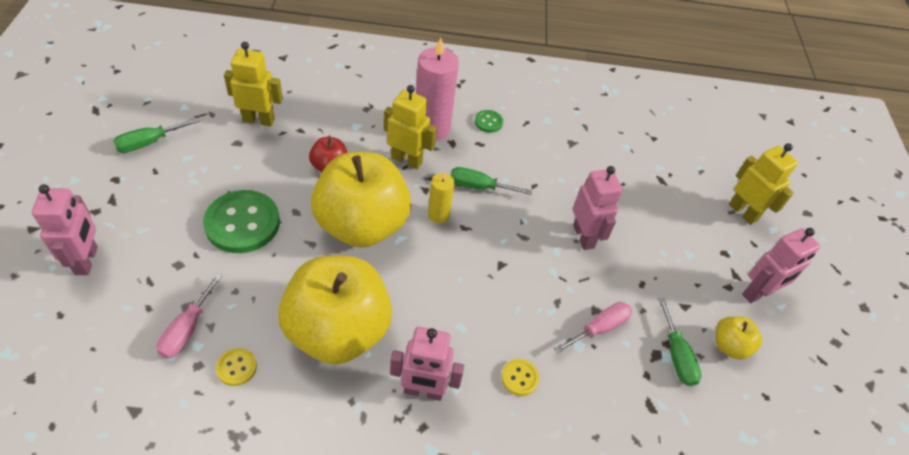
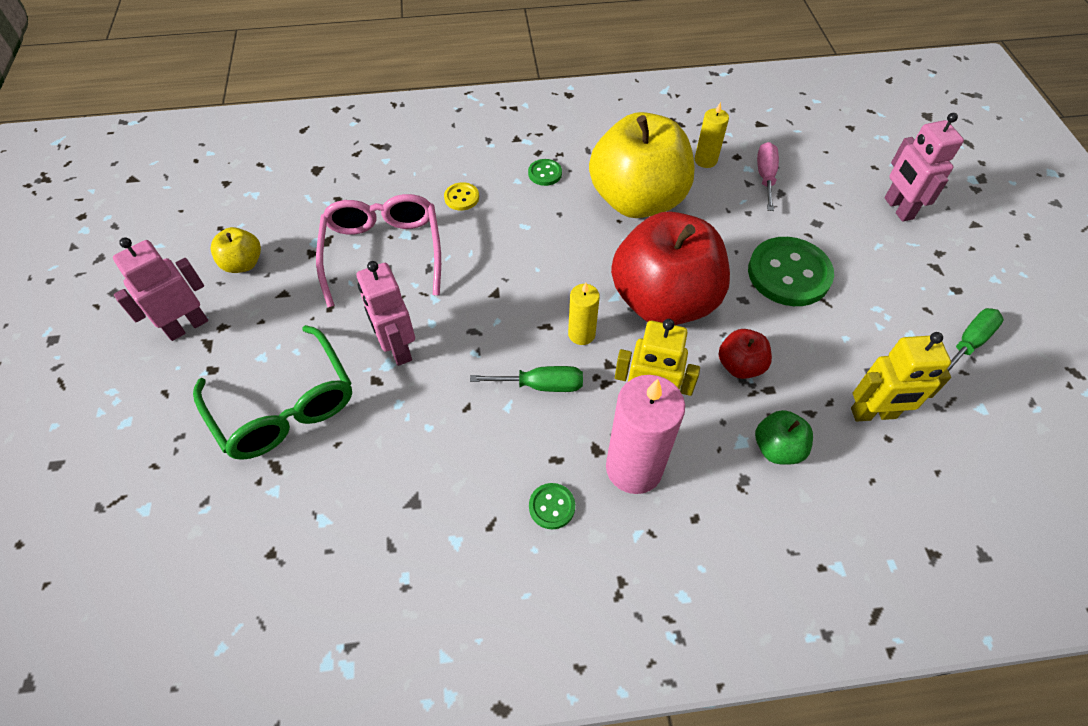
camera: 175 degrees right, 5 degrees up
(236, 367) = (705, 160): yellow button -> yellow candle
(336, 117) = (777, 448): none -> green apple
(362, 225) = (663, 301): yellow apple -> red apple
(423, 391) = (545, 173): pink robot -> green button
(599, 328) = (383, 252): pink screwdriver -> pink glasses
(663, 214) = (284, 406): none -> green glasses
(676, 355) = (304, 244): green screwdriver -> none
(743, 212) = (161, 439): yellow robot -> none

